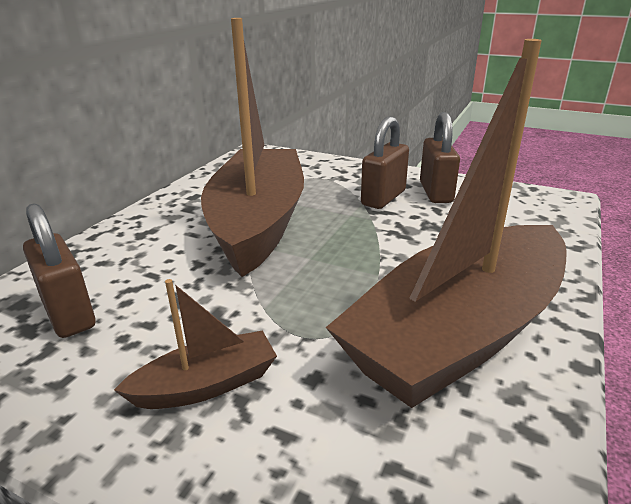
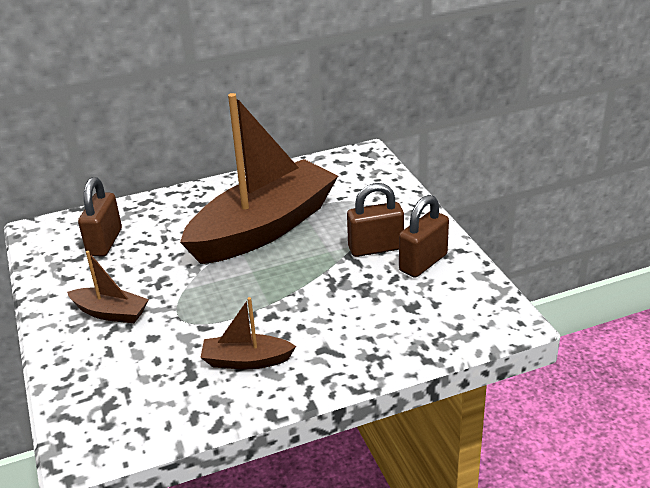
camera: 45 degrees right, 5 degrees up
(459, 334) = (246, 361): brown boat -> brown boat, size x0.43

